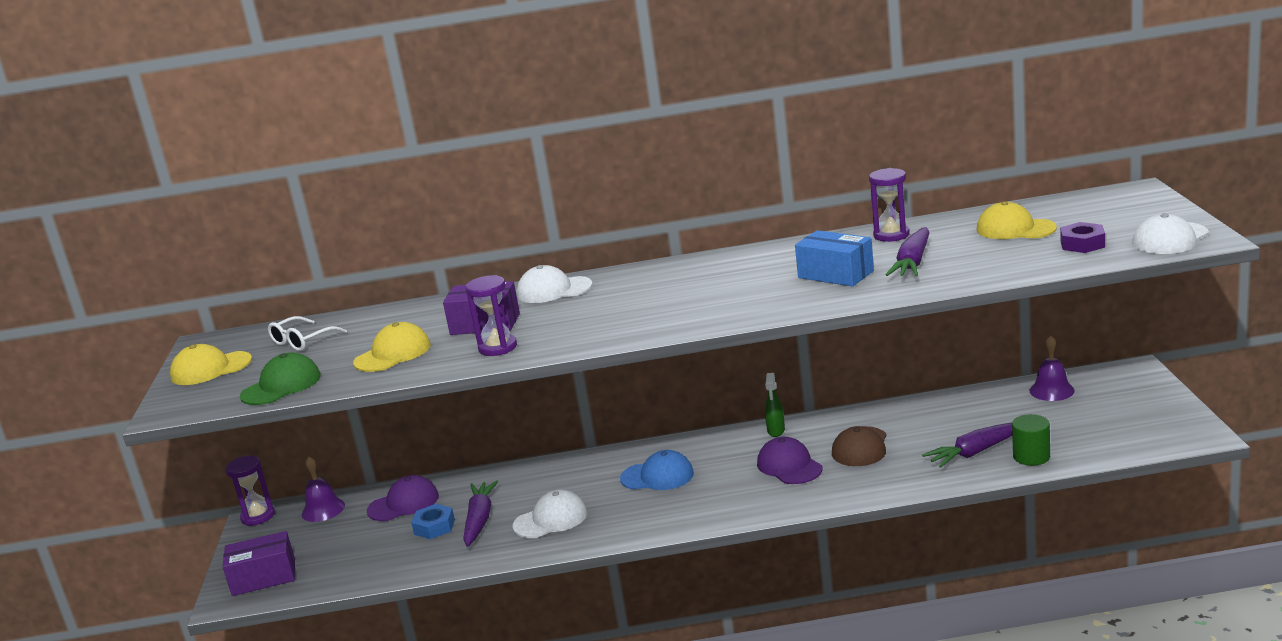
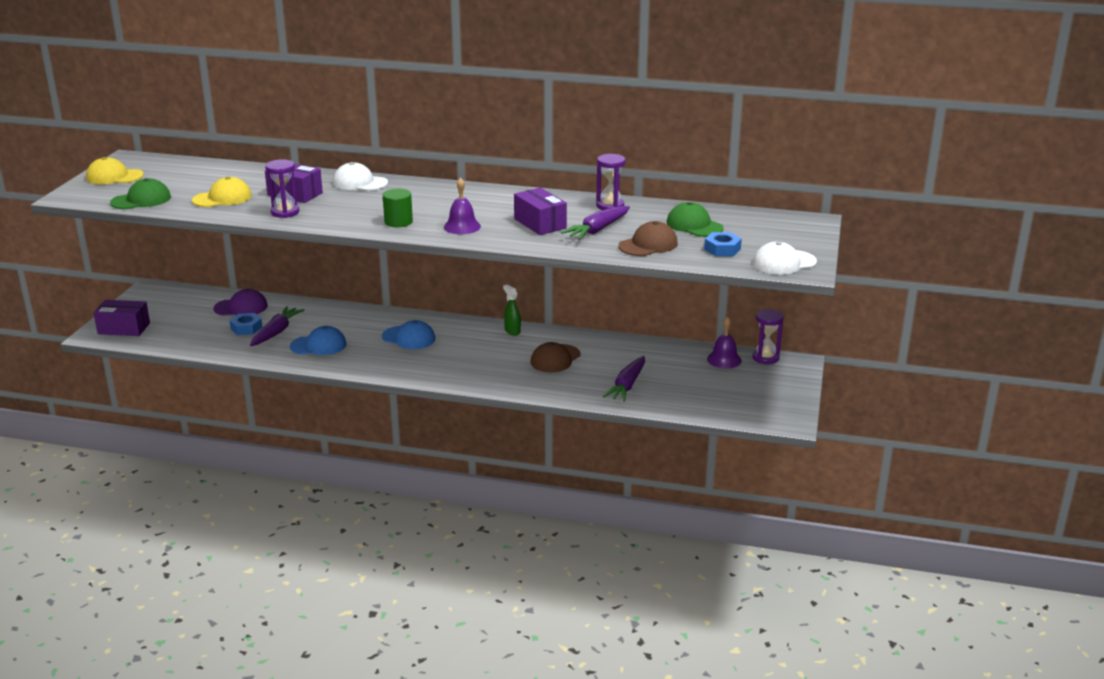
camera: 15 degrees right, 5 degrees up
(258, 516) = (150, 289): purple hourglass -> purple hourglass (765, 358)
(302, 341) = (181, 174): white glasses -> none
(323, 509) = (191, 296): purple bell -> purple bell (462, 226)
(551, 519) = (318, 345): white cap -> blue cap
(776, 431) = (512, 331): green spray bottle -> green spray bottle turned 120 degrees clockwise
(789, 466) = (497, 357): purple cap -> none
(835, 274) = (540, 223): blue box -> purple box
(976, 452) = (627, 385): purple carrot -> purple carrot turned 60 degrees counterclockwise
(993, 262) = (648, 245): none -> brown cap
(1015, 229) = (694, 225): yellow cap -> green cap
(1031, 456) = (660, 400): green cylinder -> green cylinder (398, 222)
(1082, 244) = (722, 249): purple nut -> blue nut

